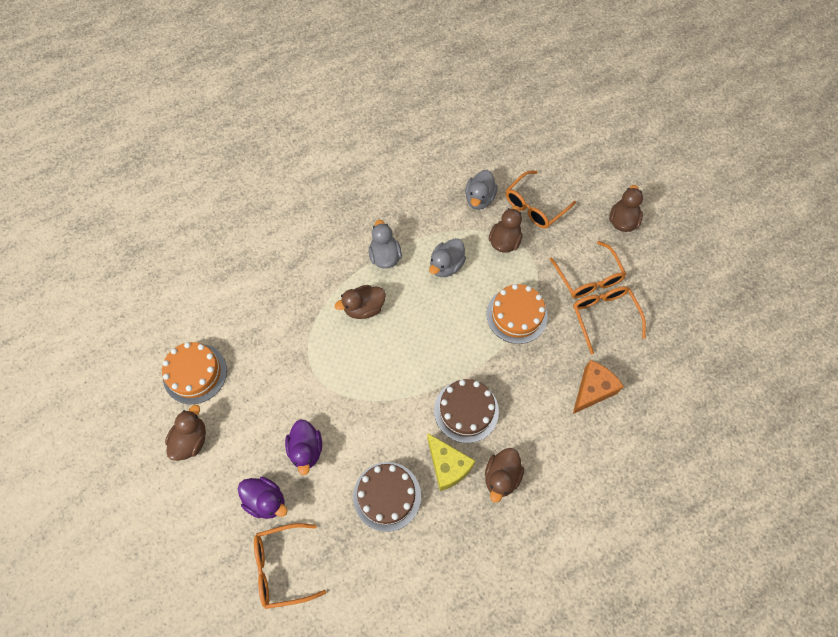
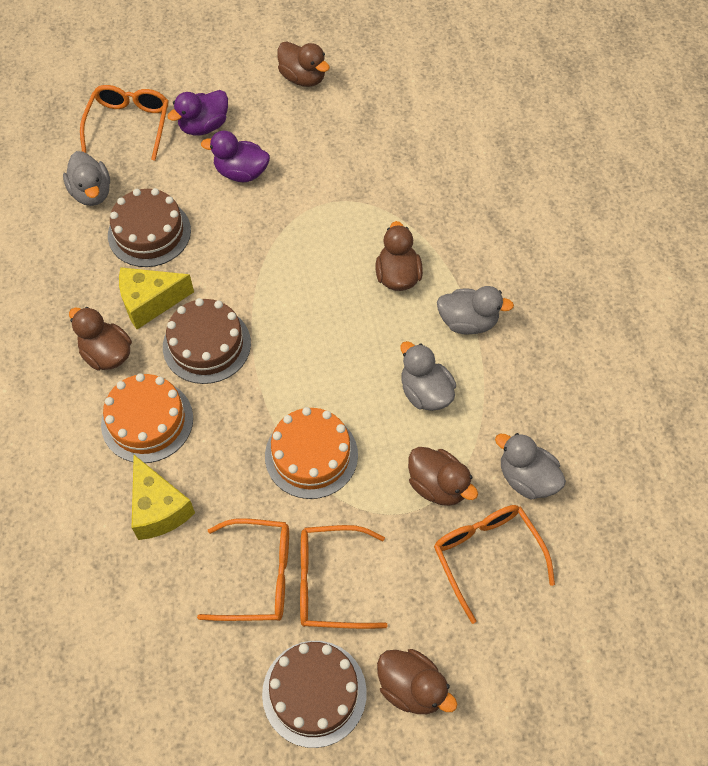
camera: 110 degrees right, 5 degrees down
(195, 373) = (381, 94): orange cake -> orange cake (147, 421)
(364, 563) = (92, 193): none -> grey duck
(592, 390) = (158, 508): orange cheese -> yellow cheese
(650, 265) = (314, 693): none -> brown cake

